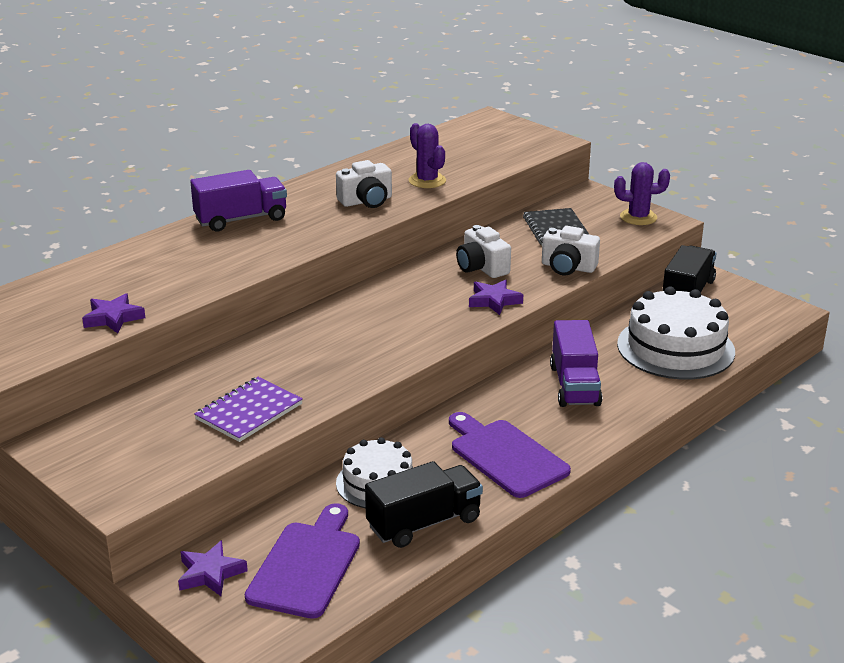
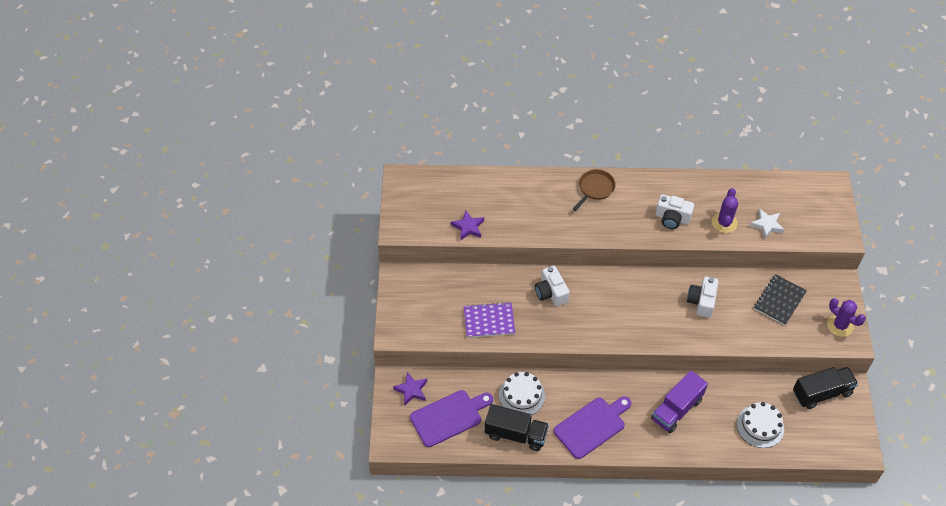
camera: 45 degrees right, 25 degrees up
(241, 219) = (595, 188): purple truck -> brown pan
(472, 164) = (767, 225): none -> white star
(494, 301) = (677, 332): purple star -> none
(505, 456) = (592, 426): purple cutting board -> purple cutting board turned 45 degrees clockwise
(568, 267) = (746, 336): white camera -> white camera (551, 293)
(675, 348) = (760, 426): white cake -> white cake, size x0.62

